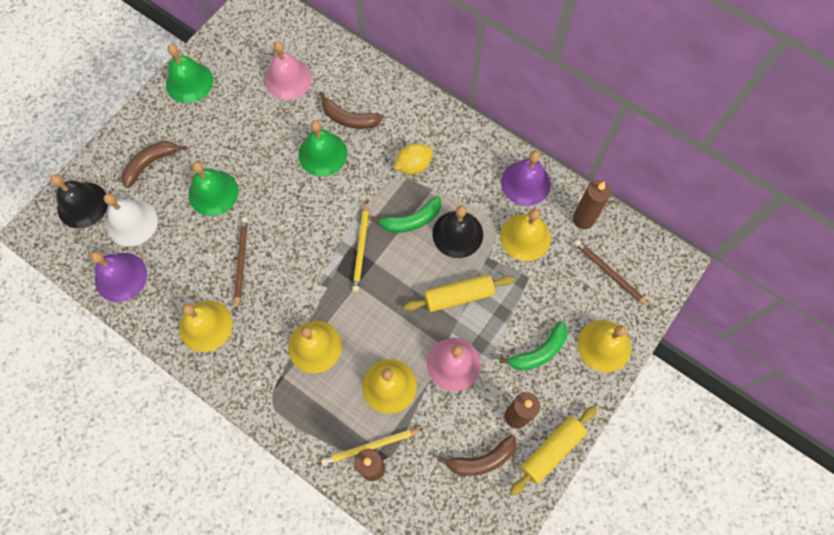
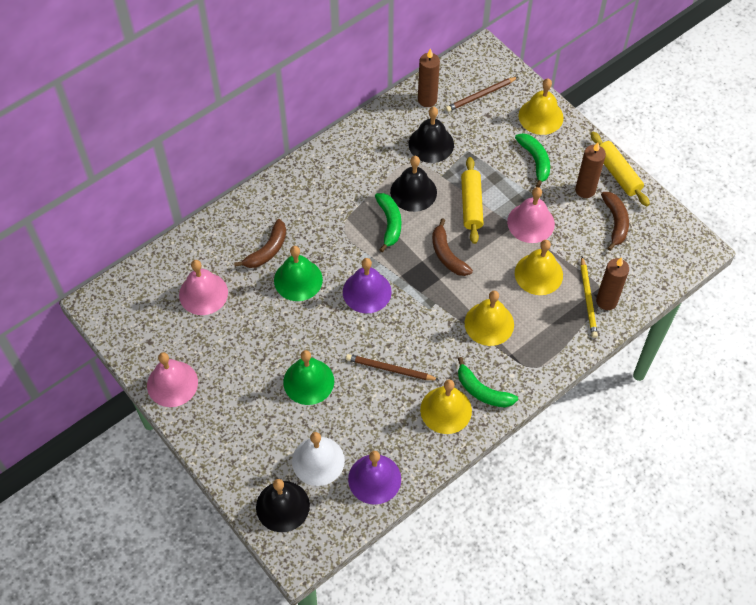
camera: 75 degrees left, 10 degrees down
(151, 163) = (256, 434): brown banana -> brown banana (447, 255)
(189, 82) = (172, 383): green bell -> pink bell
(233, 357) = (482, 391): none -> green banana
(361, 248) = (405, 268): yellow pencil -> none
(413, 165) = (335, 209): yellow lemon -> none
(525, 183) = (380, 130): purple bell -> purple bell (367, 291)
(525, 237) = (431, 144): yellow bell -> black bell

